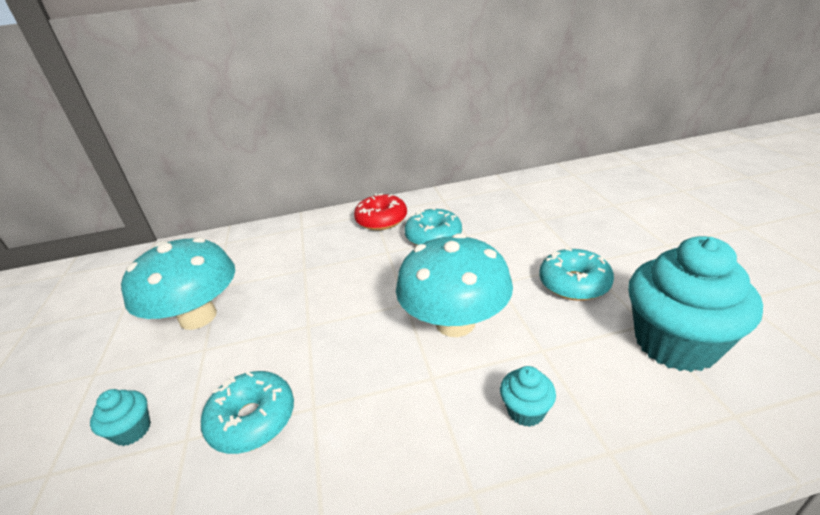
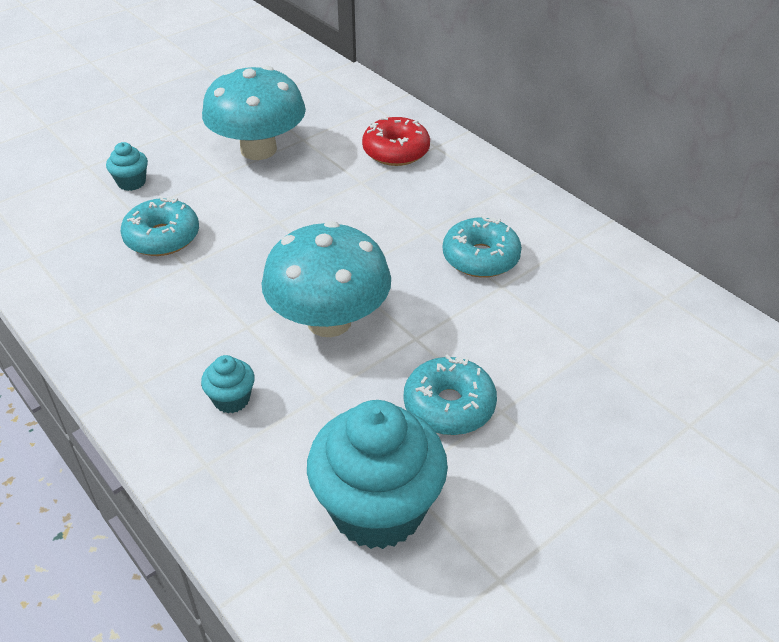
camera: 60 degrees right, 10 degrees up
(381, 220) = (491, 202): red donut -> red donut (396, 151)

